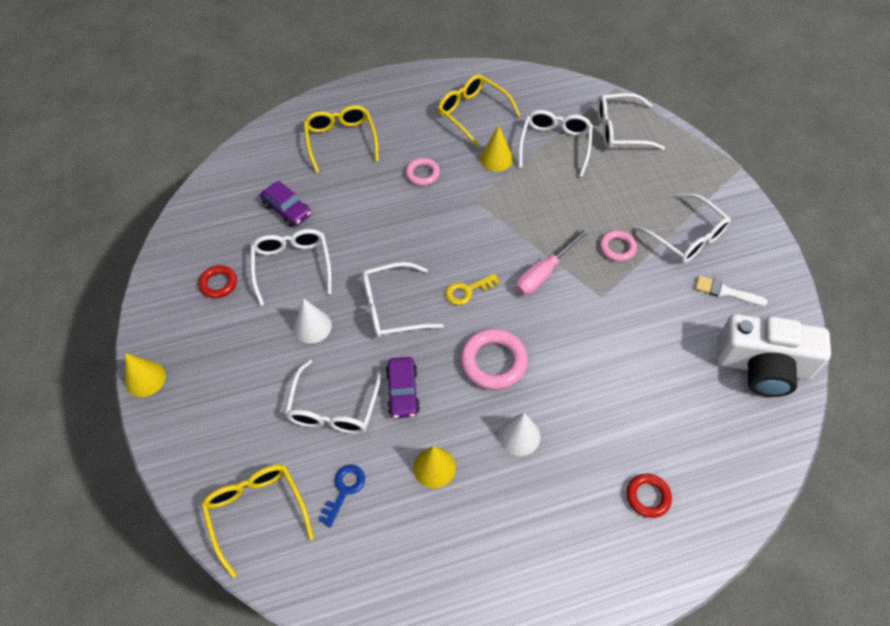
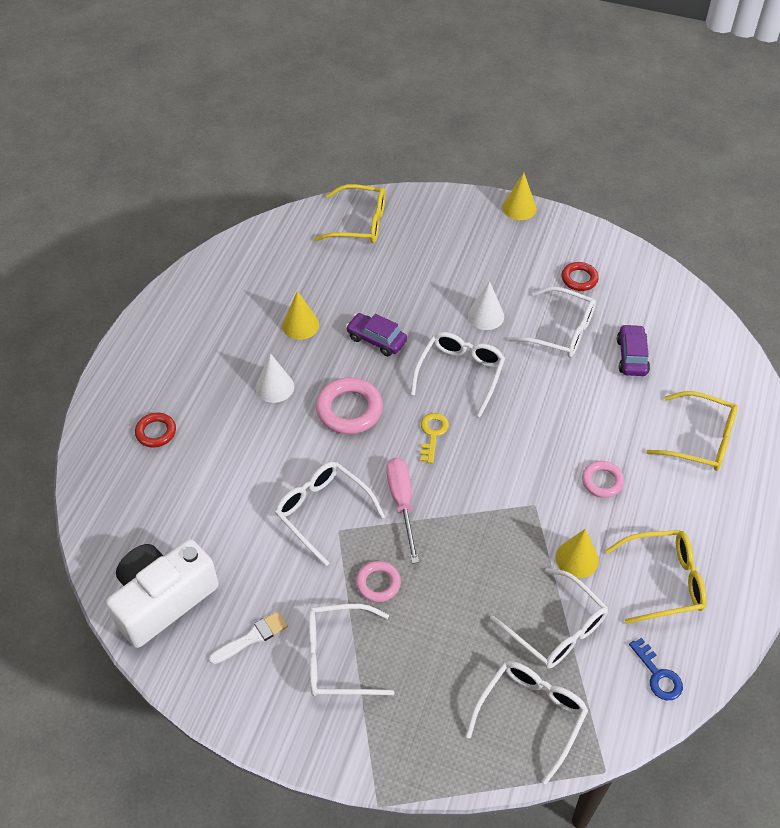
camera: 125 degrees right, 5 degrees down
(287, 210) = (631, 356): purple car -> purple car turned 105 degrees clockwise
(334, 408) = (400, 294): white glasses -> white glasses (323, 512)
(344, 490) = (332, 271): blue key -> blue key (658, 675)

